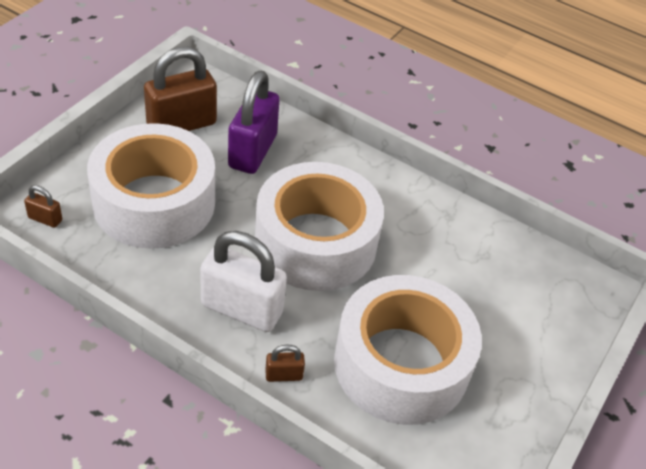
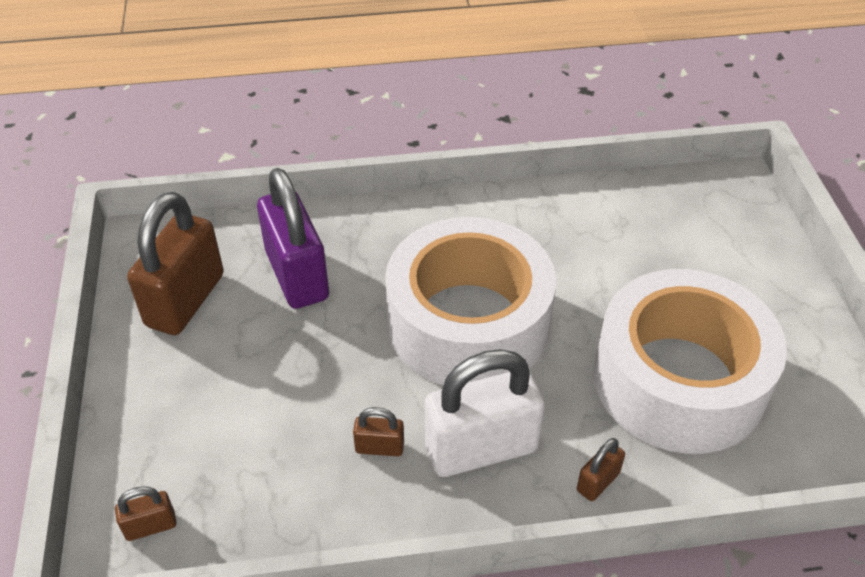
camera: 35 degrees left, 0 degrees up
(154, 202) = (256, 408): white tape -> none
(191, 267) = (379, 447): none -> brown padlock

